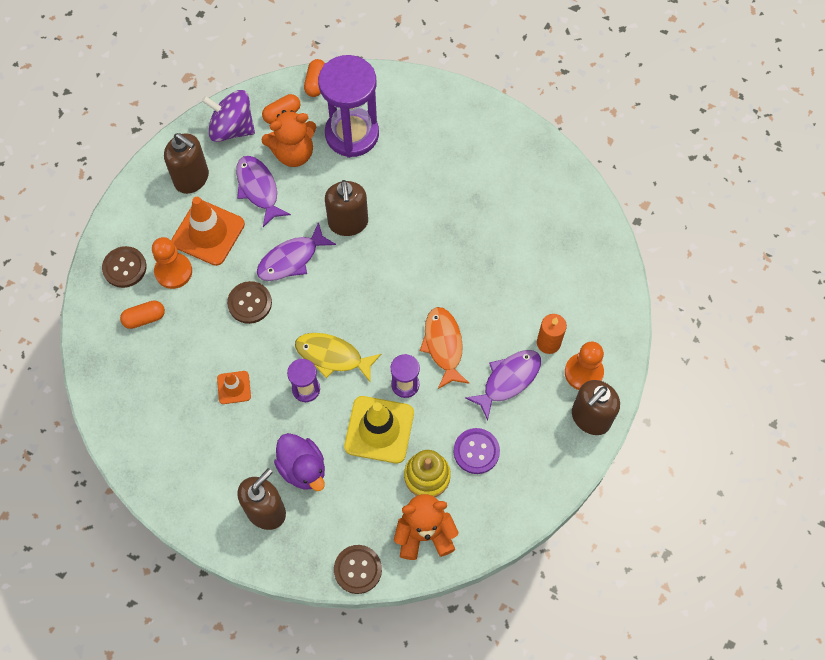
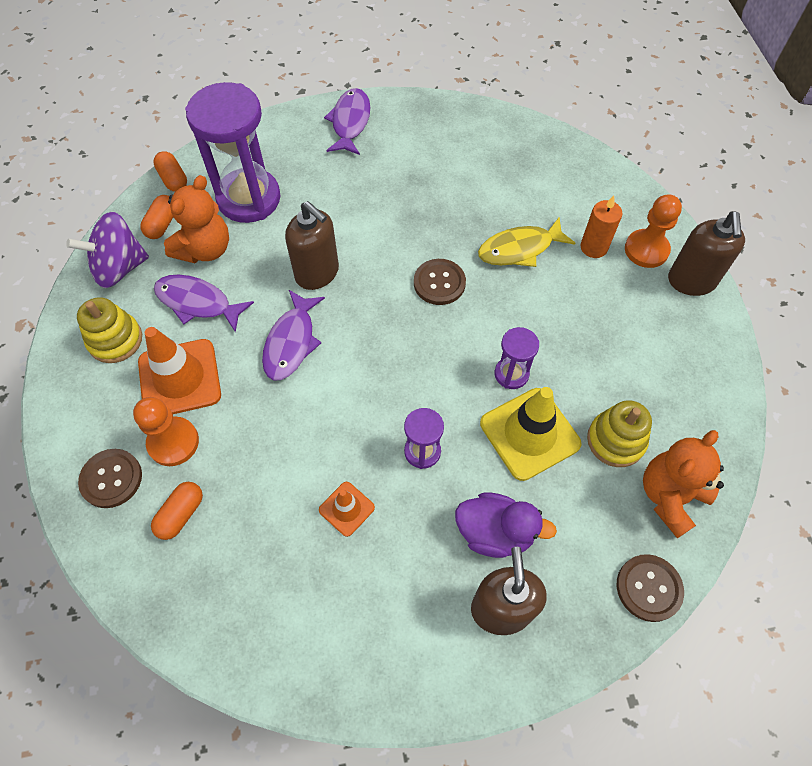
camera: 40 degrees left, 5 degrees down
(192, 178) = (115, 340): brown soap dispenser -> yellow stacking toy
(249, 303) = (286, 413): brown button -> brown button (439, 283)
(333, 356) = (418, 400): yellow fish -> yellow fish (520, 249)
(443, 345) = (510, 314): orange fish -> none
(476, 451) = (633, 383): purple button -> none
(508, 380) = (594, 302): purple fish -> purple fish (350, 122)

